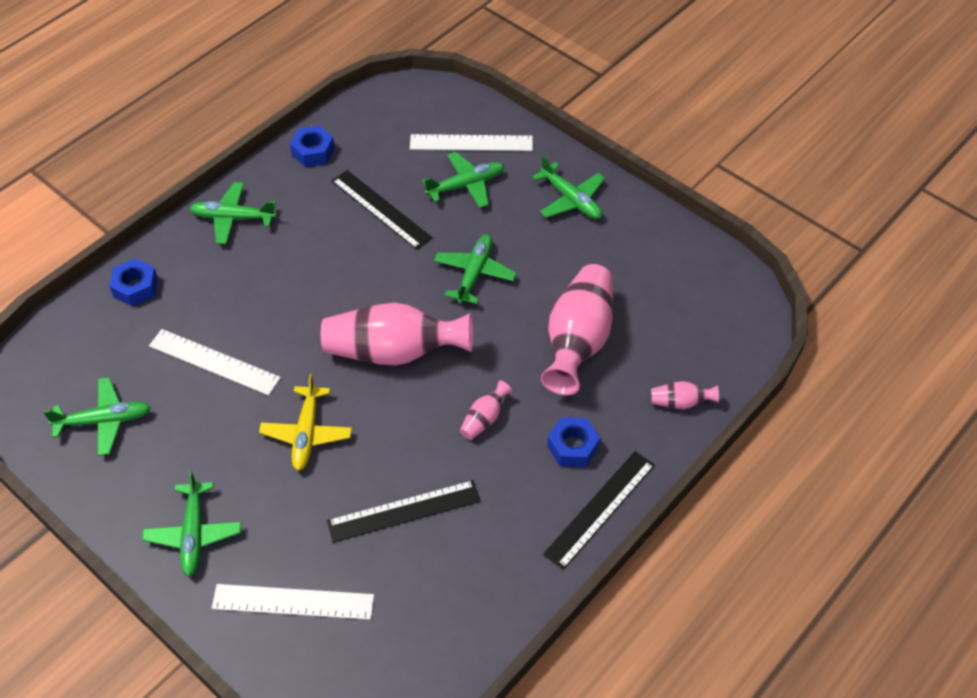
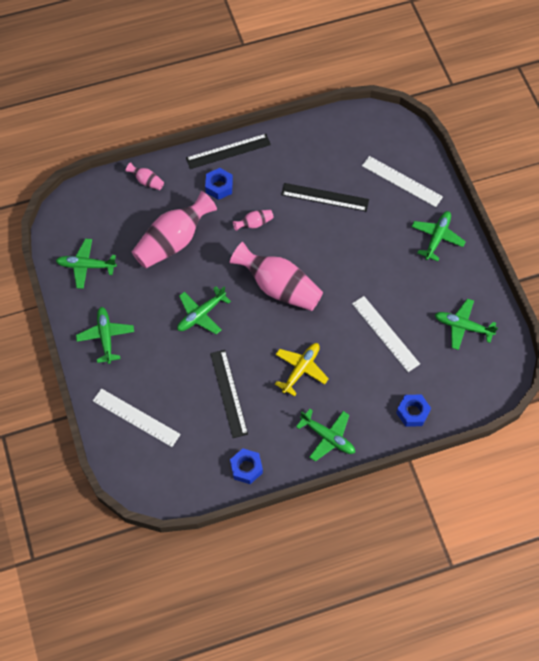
camera: 150 degrees left, 10 degrees up
(306, 433) = (353, 263): yellow plane -> yellow plane (301, 369)
(466, 185) = (163, 383): green plane -> green plane (86, 266)

